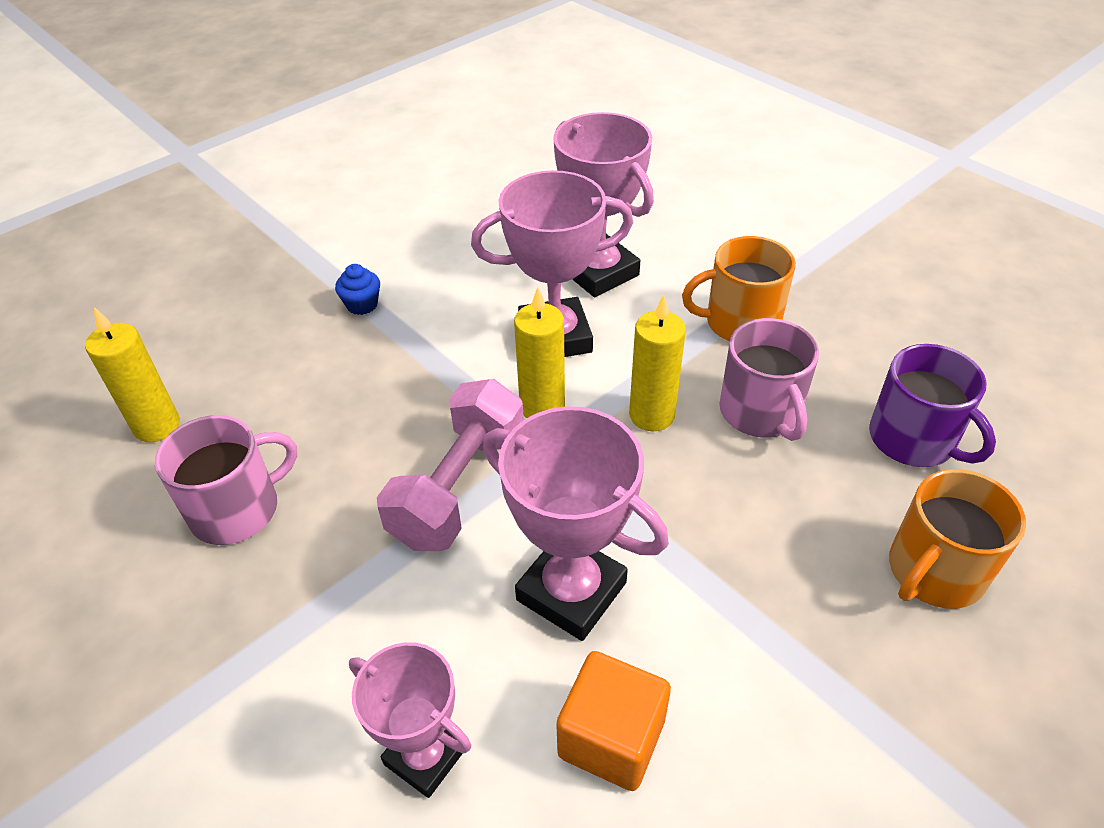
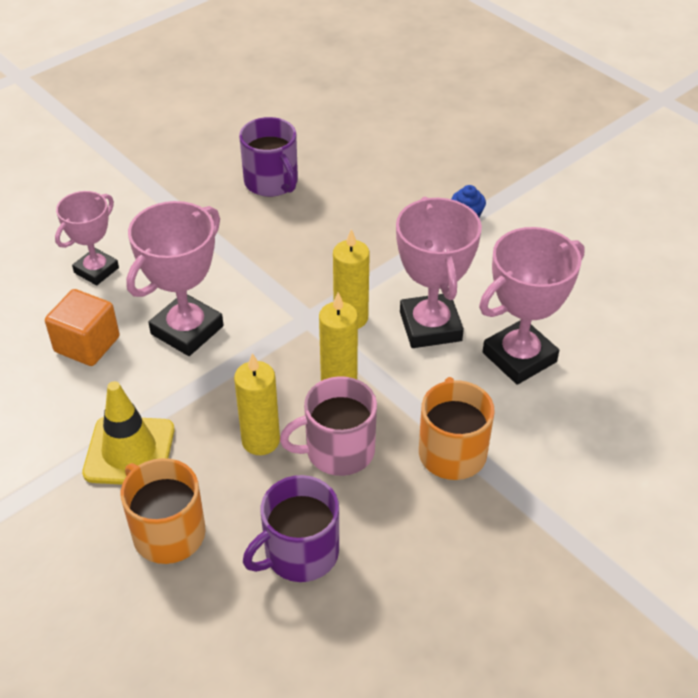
camera: 90 degrees right, 0 degrees up
(157, 426) = (343, 140): yellow candle -> yellow candle (260, 441)
(237, 509) = (272, 182): pink mug -> purple mug
(459, 487) = (278, 276): pink dumbbell -> none
(817, 637) = (129, 451): none -> yellow traffic cone

